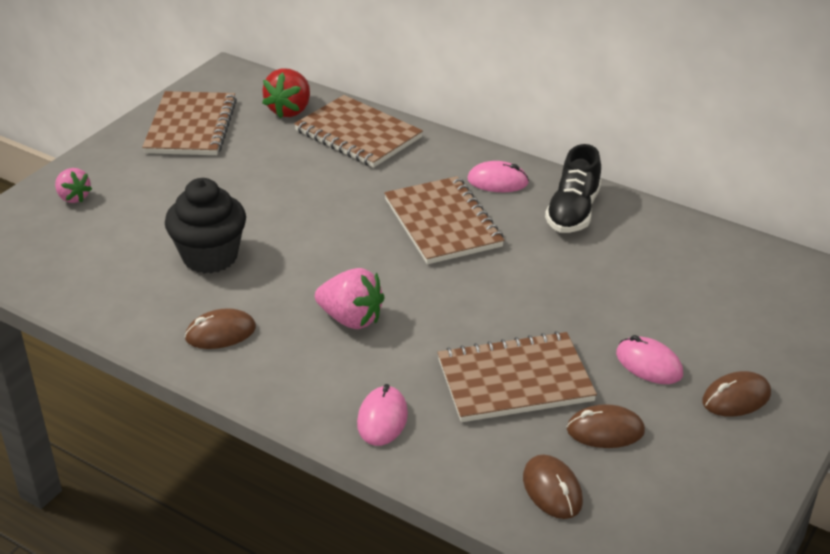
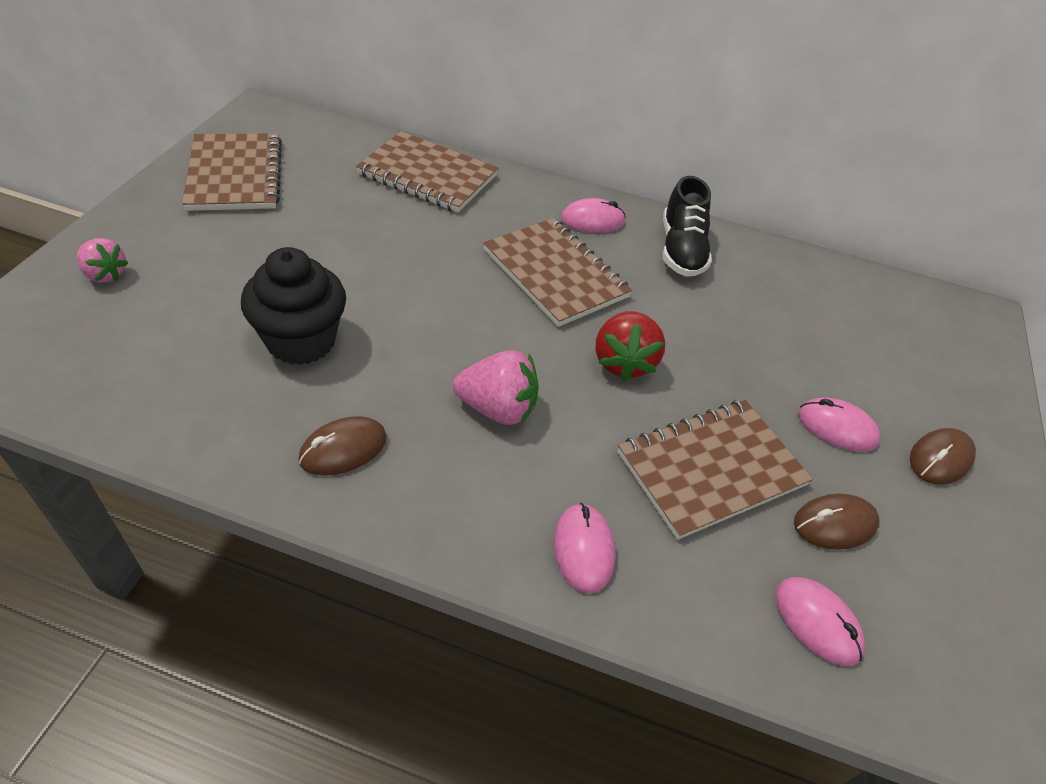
camera: 20 degrees left, 10 degrees up
(290, 110) = (344, 151): red strawberry -> red strawberry (623, 362)
(552, 490) = (817, 622): brown mouse -> pink mouse

